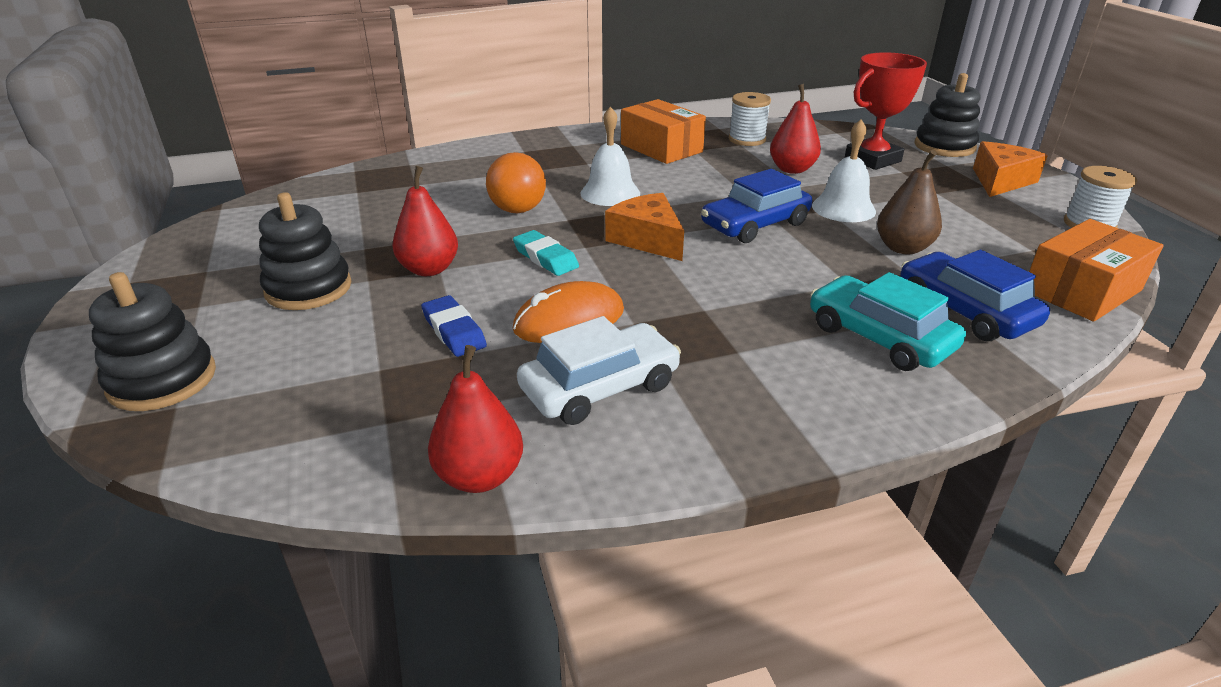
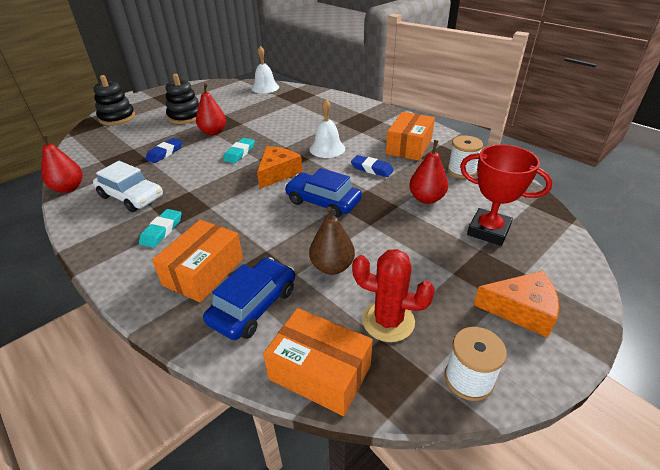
camera: 65 degrees right, 5 degrees up
(518, 210) = (285, 132): orange ball -> none
(569, 320) = (184, 175): orange mouse -> none
(697, 180) = (372, 169): none -> blue eraser
(746, 363) = (162, 231): none -> turquoise eraser
(843, 208) = (378, 231): white bell -> white bell (265, 87)
(879, 337) = (204, 272): turquoise car -> orange box
(944, 146) = (571, 266): black stacking toy -> none
(1006, 239) = (388, 321): none -> red cactus

